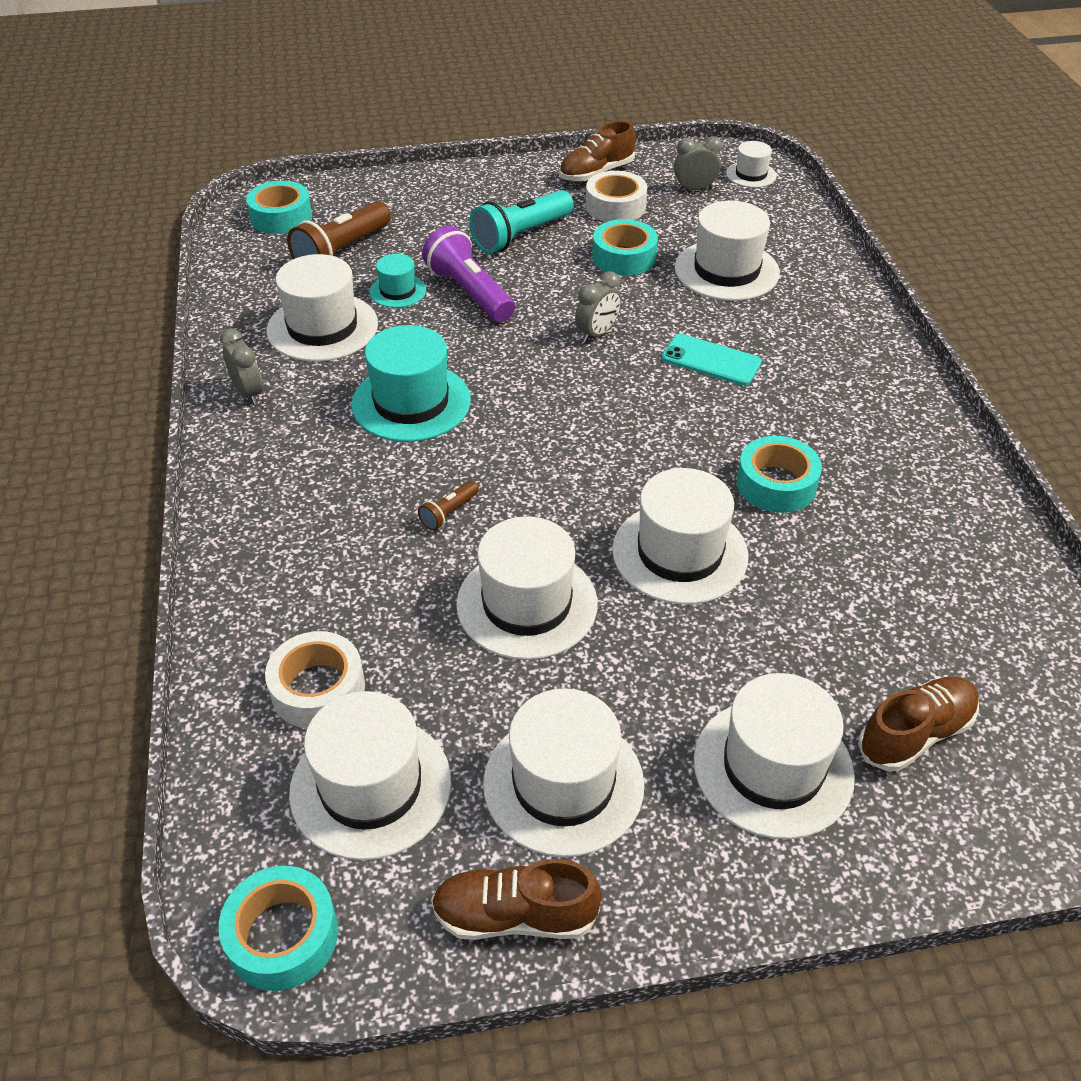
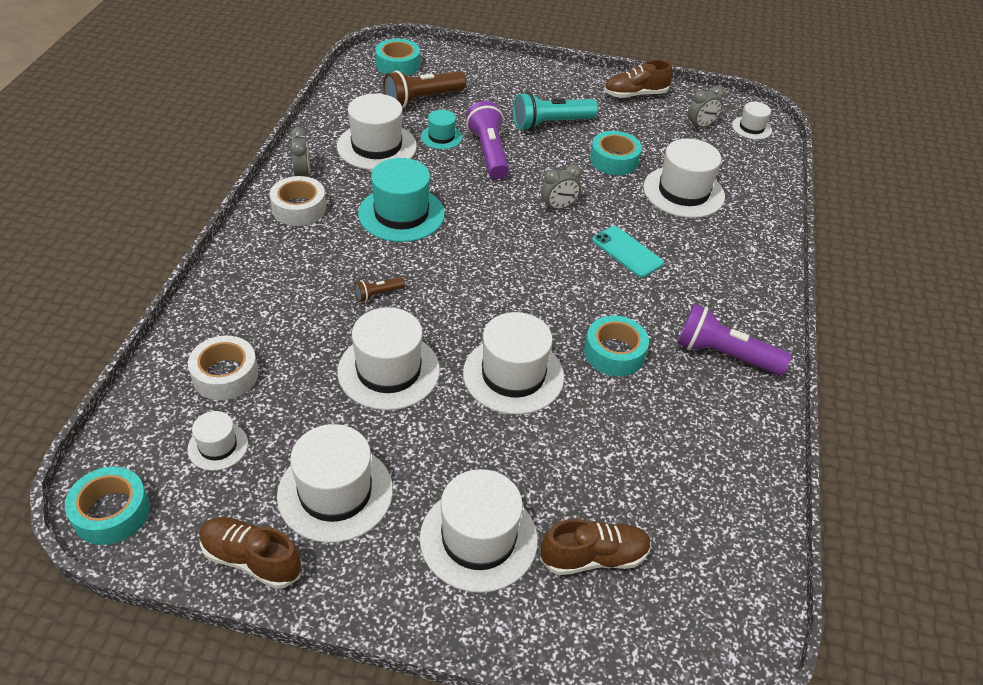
camera: 20 degrees right, 0 degrees up
(371, 786) = (218, 446): white hat -> white hat, size x0.53
(615, 206) = (632, 122): white tape -> white tape (299, 208)
(694, 189) = (700, 126): grey clock -> grey clock turned 135 degrees clockwise
(895, 443) = (724, 355): none -> purple flashlight

